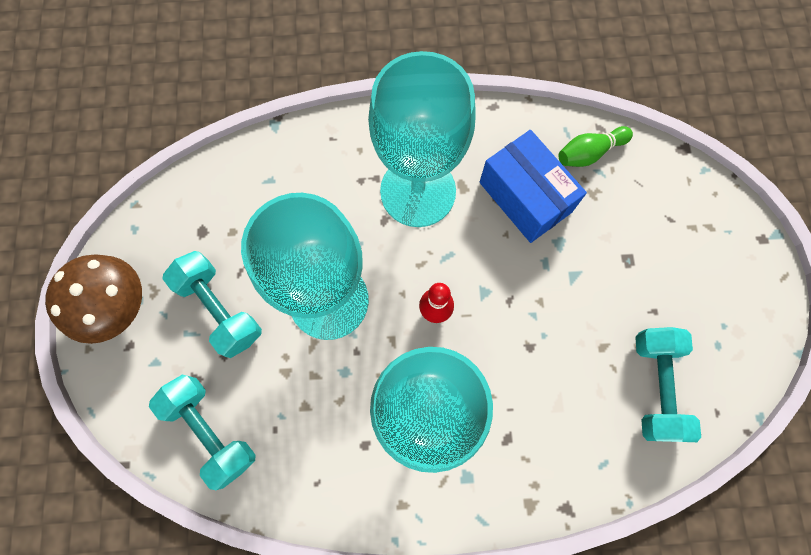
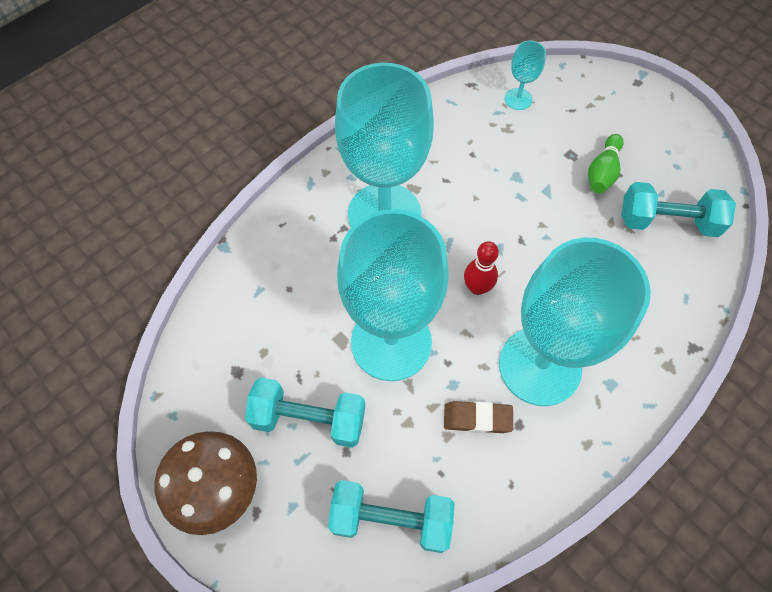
camera: 40 degrees left, 10 degrees down
(338, 413) = (477, 418): none -> brown eraser
(525, 197) = (464, 163): blue box -> none
(589, 153) = (479, 105): green bowling pin -> green bowling pin (602, 172)
(630, 173) = (518, 99): none -> turquoise goblet
(656, 387) = (667, 221): turquoise dumbbell -> turquoise dumbbell turned 45 degrees counterclockwise

